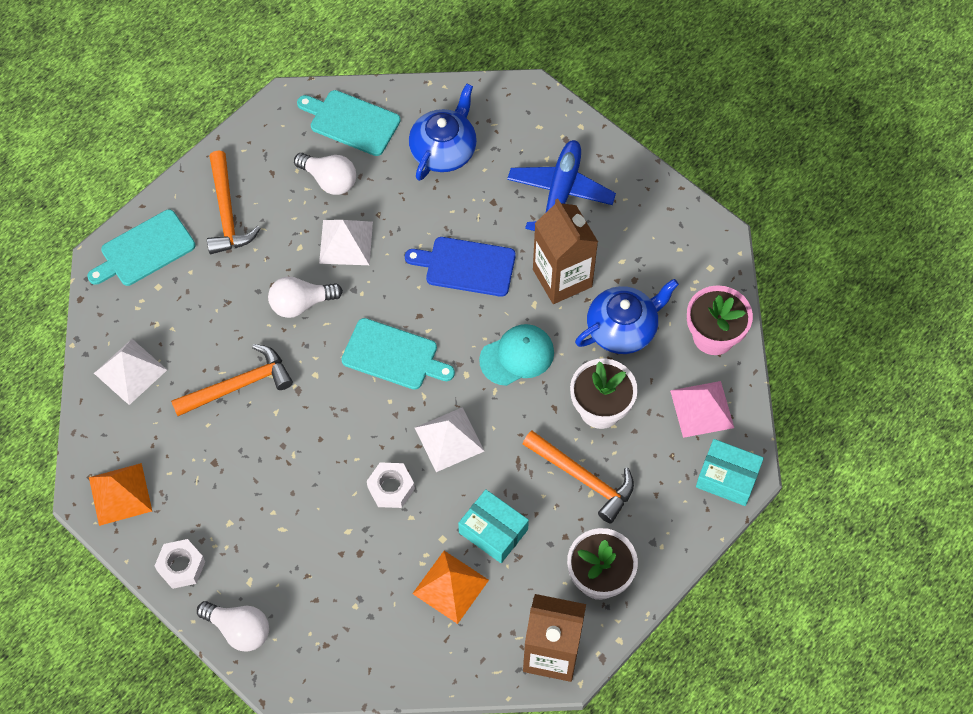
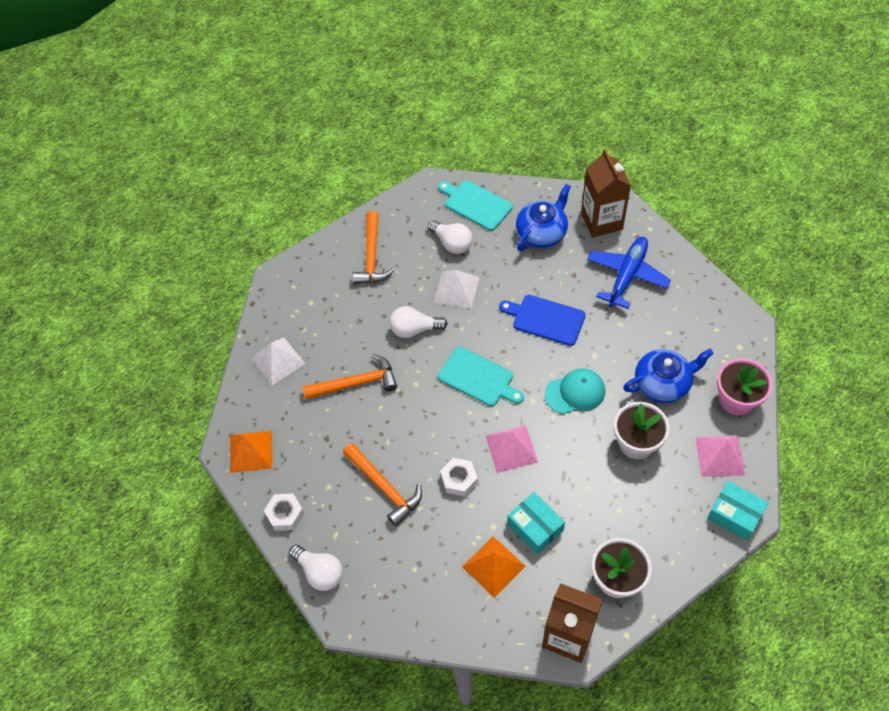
camera: 15 degrees right, 5 degrees down
(144, 250) = (306, 275): turquoise cutting board -> none
(449, 439) = (511, 449): white pyramid -> pink pyramid
(562, 278) = (619, 338): brown carton -> brown carton (601, 221)
(583, 478) = (615, 496): orange hammer -> orange hammer (384, 487)

